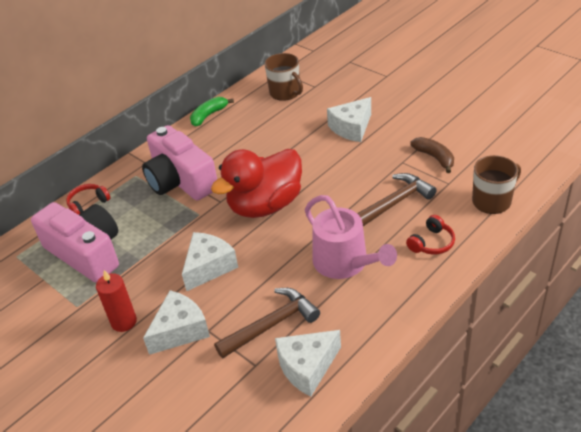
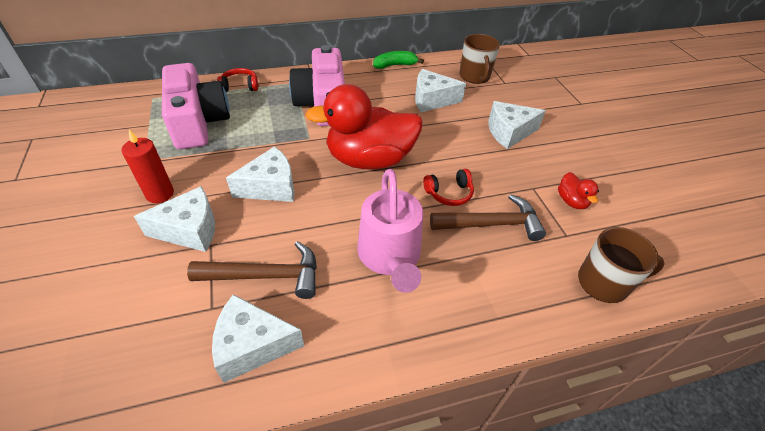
camera: 25 degrees right, 5 degrees up
(269, 131) = (432, 100): none -> white cheese
(432, 243) = (497, 290): red headphones -> red headphones (449, 193)
(435, 158) = (571, 201): brown banana -> red duck

